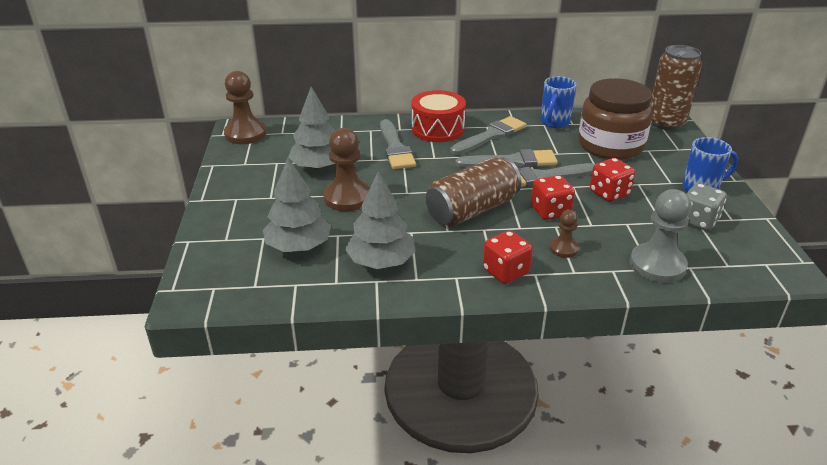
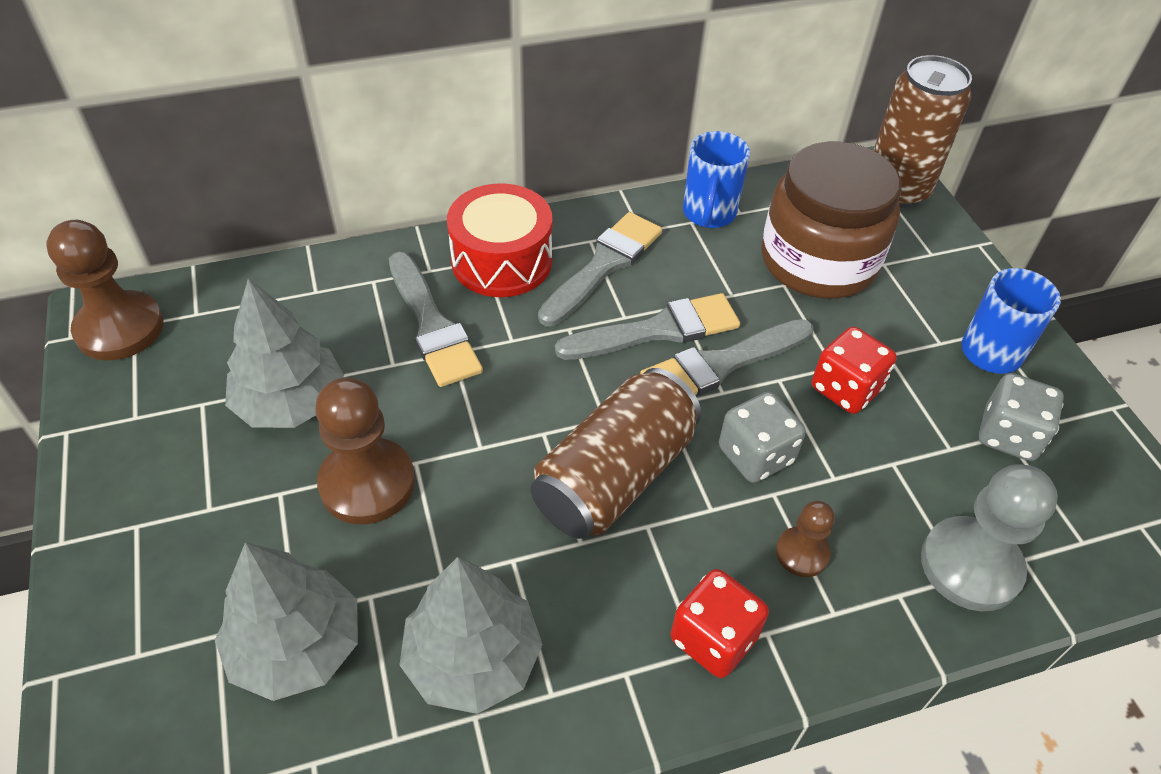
camera: 15 degrees left, 15 degrees up
(550, 211) = (755, 455): red dice -> grey dice

